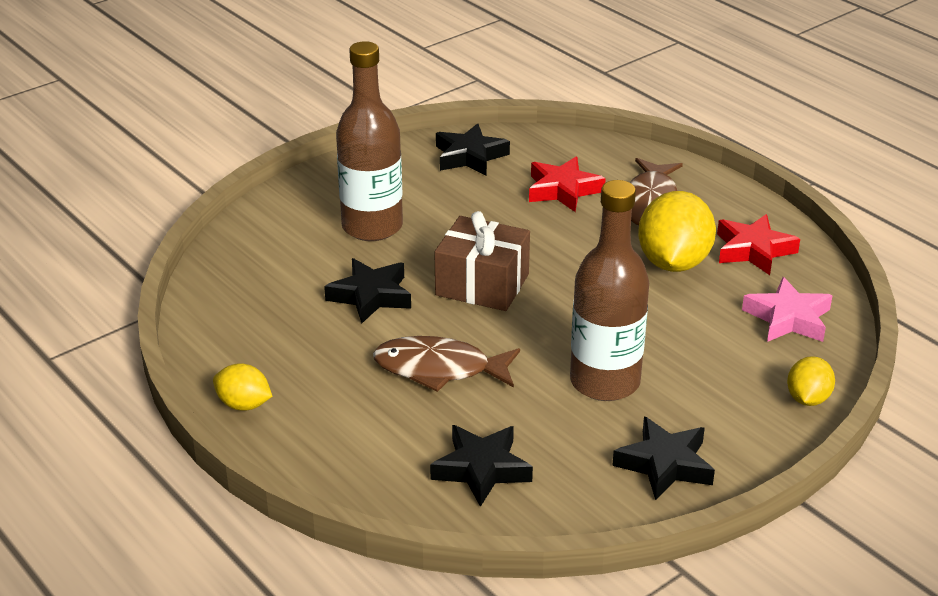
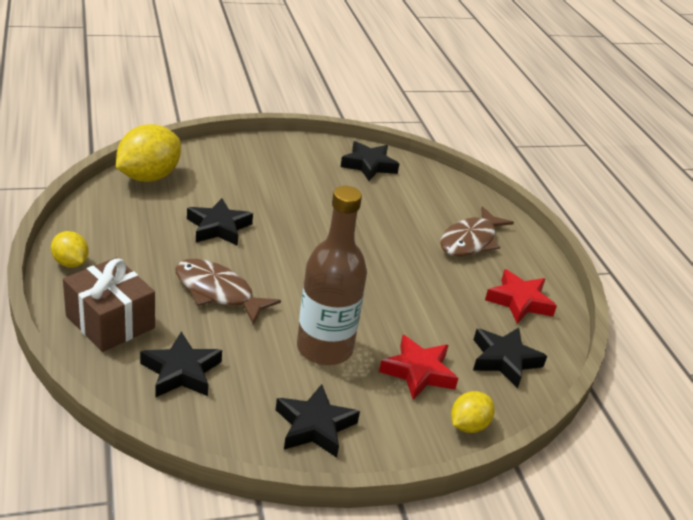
camera: 20 degrees right, 0 degrees up
(372, 227) = (262, 185): brown bottle -> none
(482, 284) = (300, 249): brown gift -> brown gift (110, 322)
(563, 190) = (414, 209): red star -> red star (418, 372)
(673, 262) = (450, 287): yellow lemon -> yellow lemon (149, 177)
(788, 318) = (504, 360): pink star -> black star

